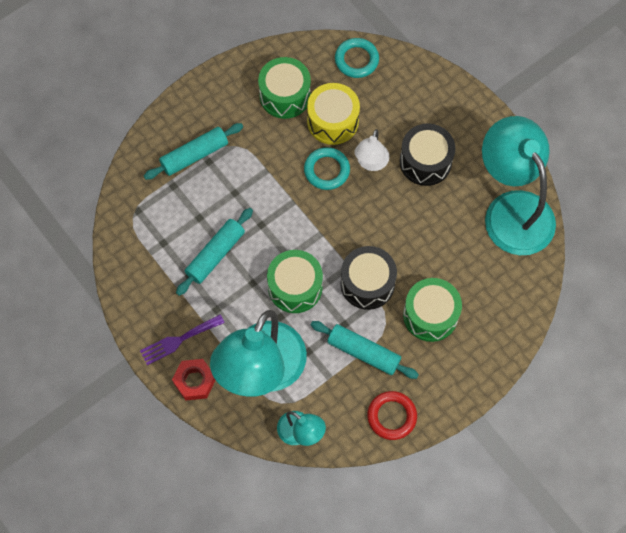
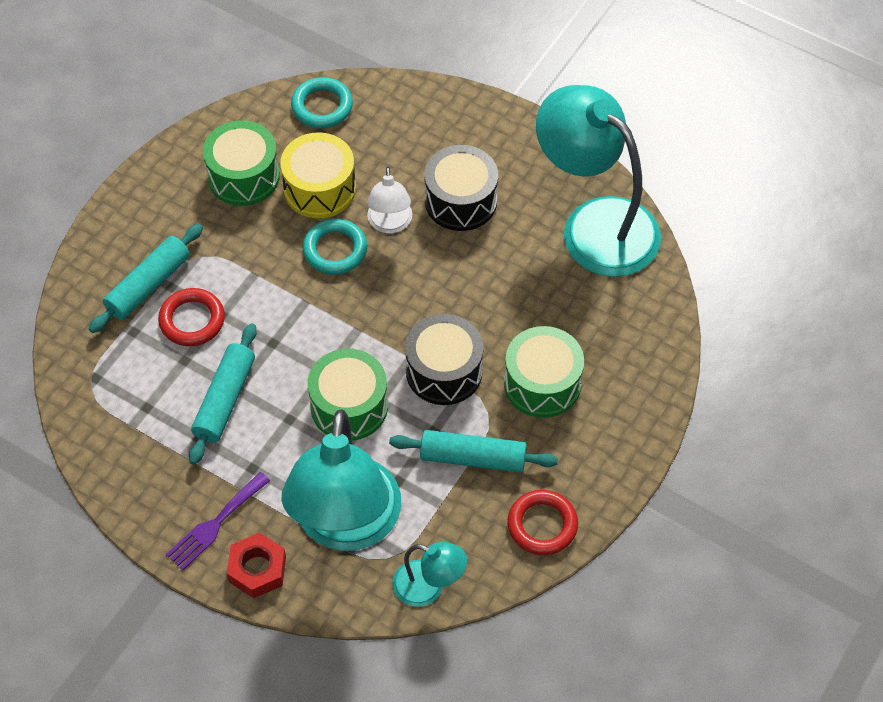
camera: 20 degrees left, 10 degrees down
(214, 190) = (192, 320): none -> red ring

